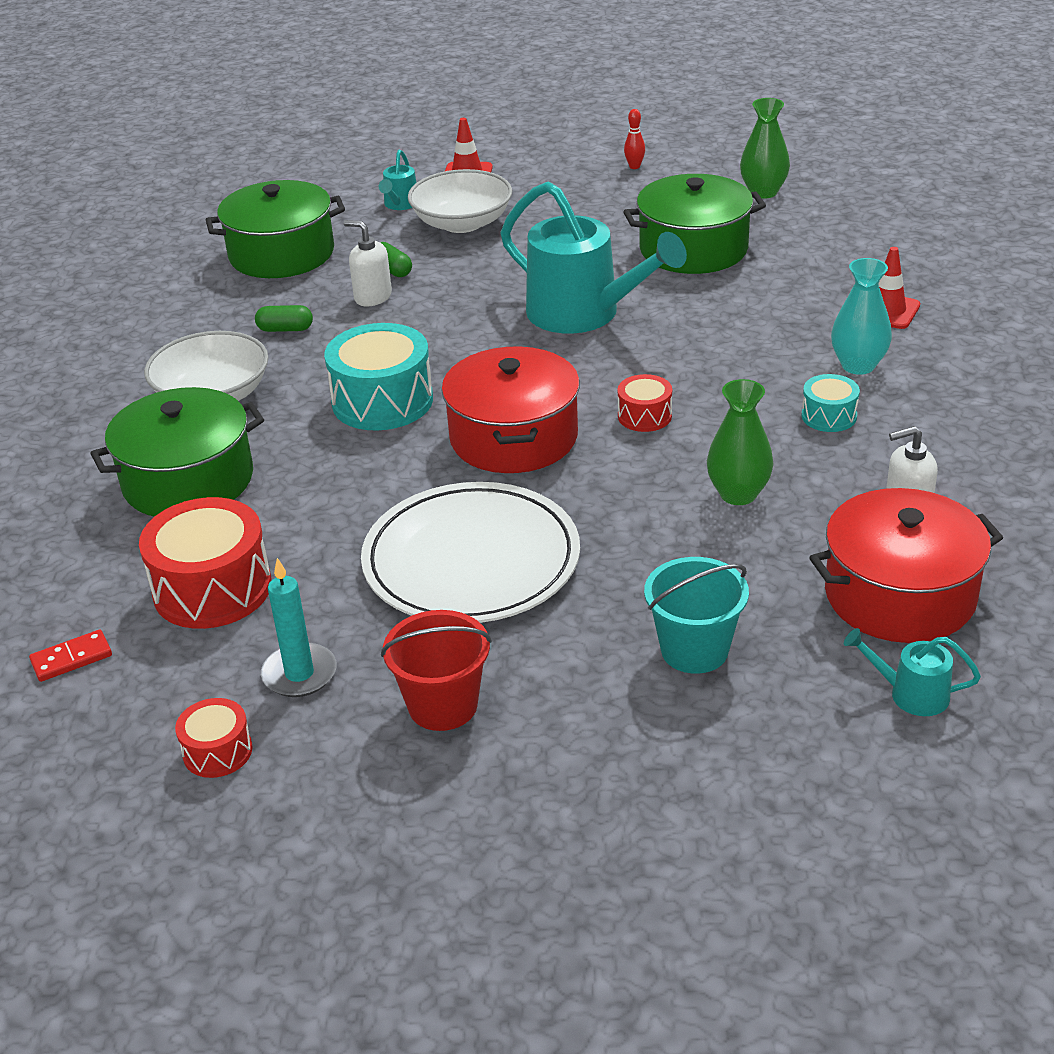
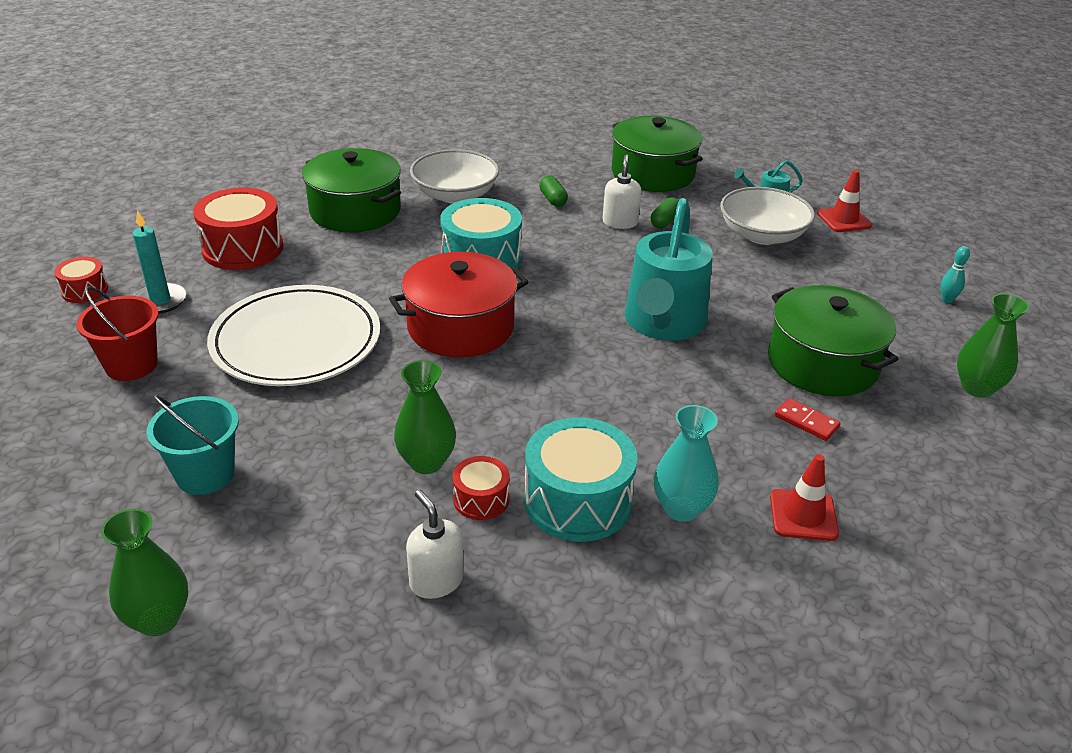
camera: 65 degrees right, 0 degrees up
(71, 658) = (168, 221): red domino -> red domino (806, 422)
(634, 167) = (947, 300): red bowling pin -> turquoise bowling pin
(644, 416) = (522, 387): red drum -> red drum (481, 499)
(829, 416) = (577, 501): turquoise drum -> turquoise drum, size x1.93
(899, 595) = (302, 593): red pot -> none
(910, 694) = (158, 619): turquoise watering can -> green vase

